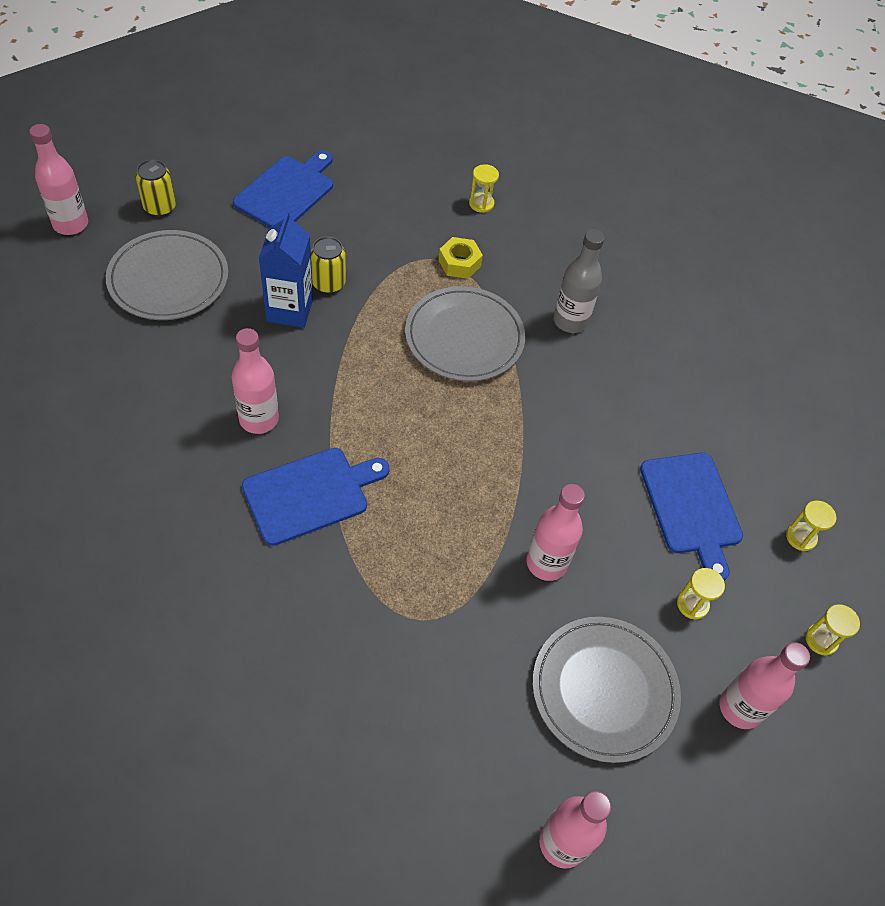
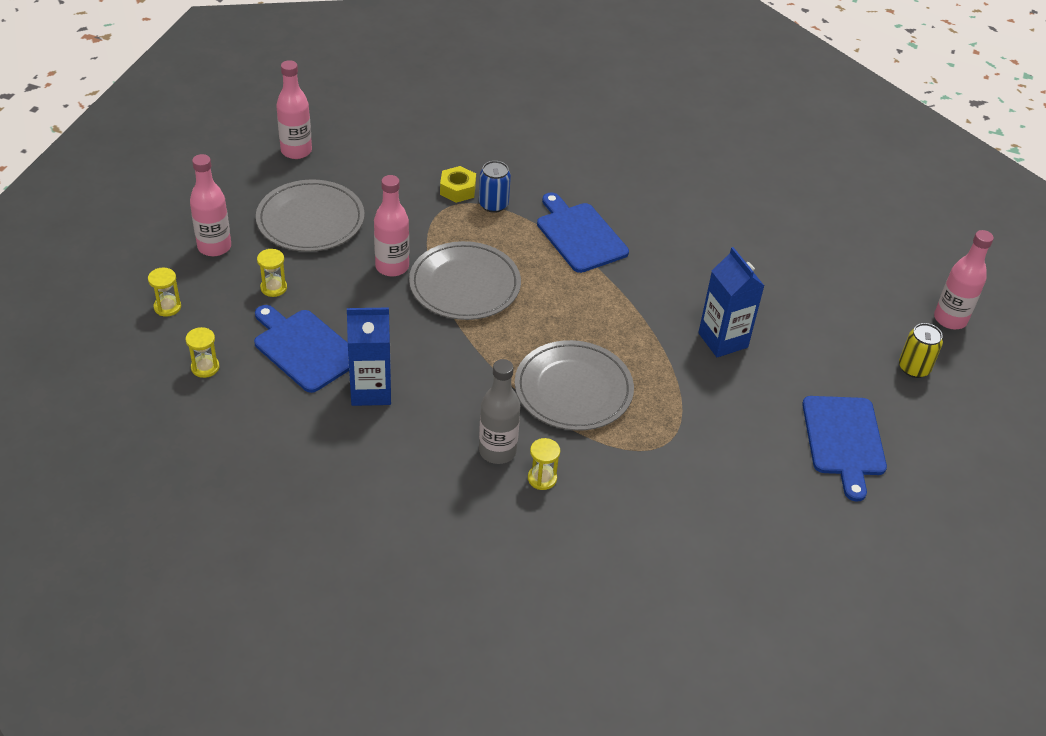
camera: 150 degrees right, 10 degrees down
(168, 279) = (831, 317): grey plate -> grey plate (465, 285)
(259, 419) = (659, 260): pink bottle -> none
(311, 494) = (579, 235): blue cutting board -> blue cutting board turned 120 degrees clockwise
(328, 283) = (719, 376): yellow can -> none
(370, 592) = (493, 204): none -> blue can
(459, 263) = (636, 454): yellow nut -> yellow nut (458, 189)
(481, 204) = (672, 531): yellow hourglass -> yellow hourglass (542, 478)
(648, 429) = (371, 391): none -> blue carton

